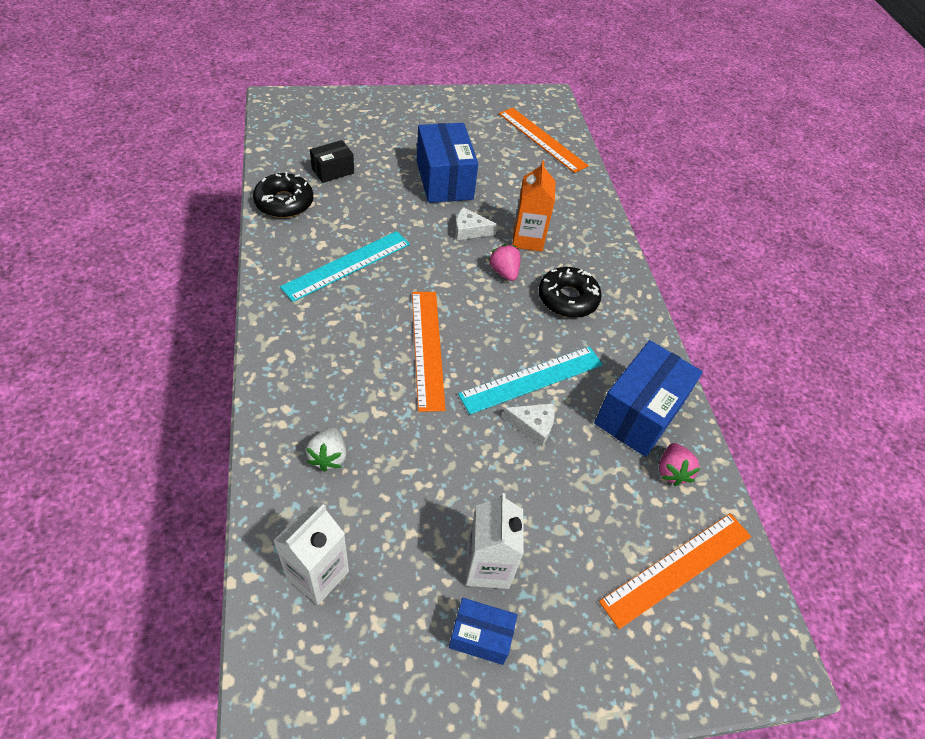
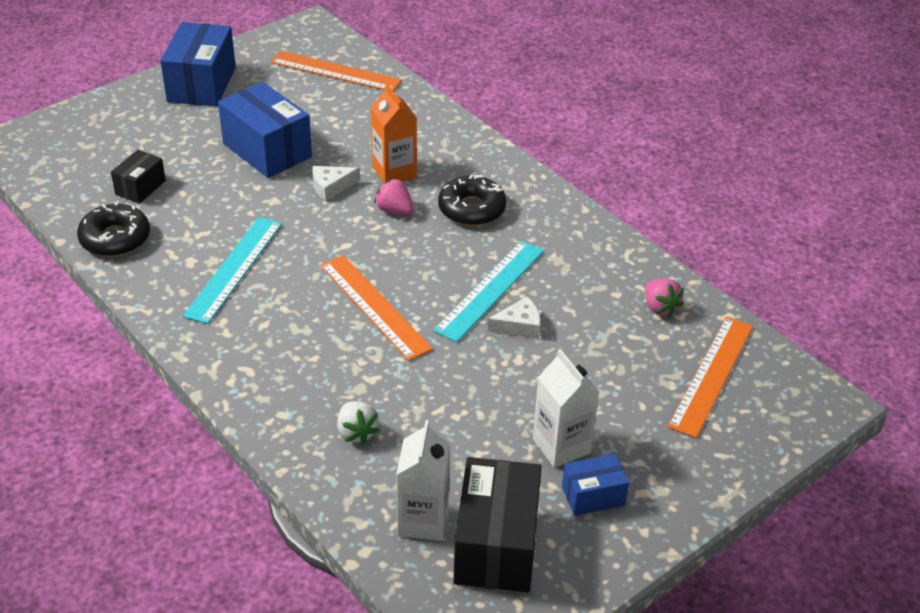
camera: 25 degrees left, 10 degrees down
(359, 638) = (496, 545): none -> black box
(639, 413) = (602, 275): blue box -> blue box (201, 84)

